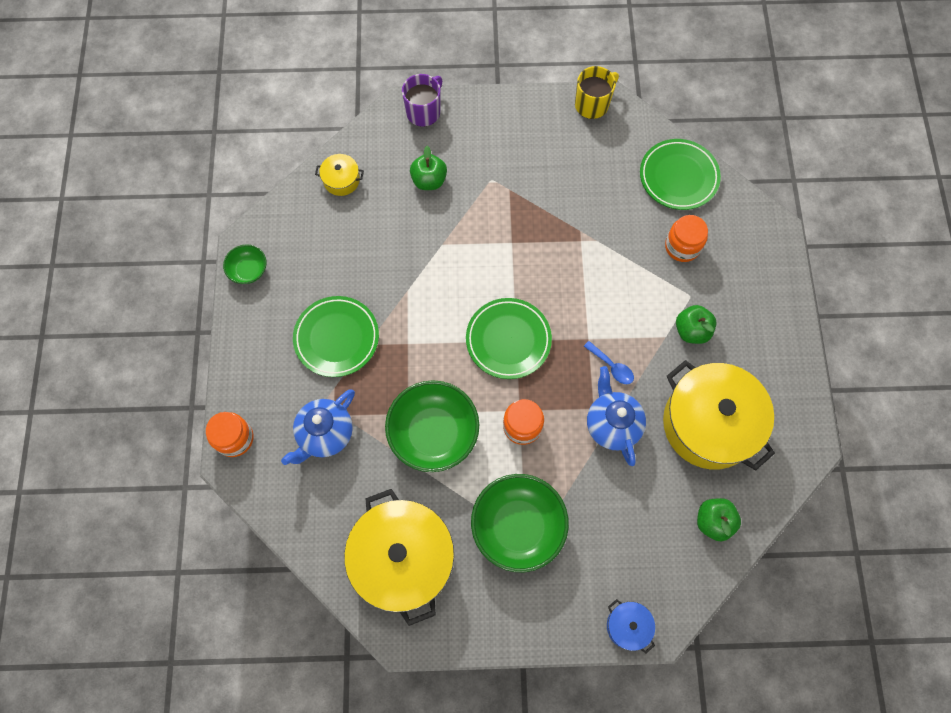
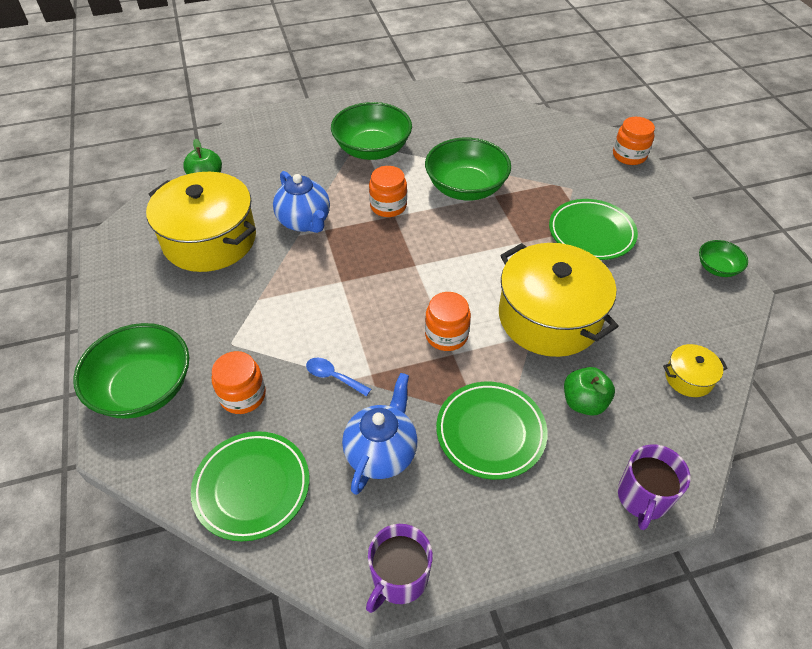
camera: 165 degrees right, 20 degrees down
(325, 434) = (557, 171): blue teapot -> blue teapot (381, 453)
(403, 559) = (455, 120): yellow pot -> yellow pot (549, 317)
(508, 340) = (423, 264): green plate -> green plate (490, 432)
(511, 261) = (446, 335): none -> orange jar
(592, 104) = (399, 578): yellow mug -> purple mug
(611, 366) = (312, 264): blue spoon -> blue spoon (333, 377)
(628, 626) = (274, 118): blue pot -> none
(691, 331) = (229, 310): green apple -> none
(759, 270) = (144, 389): none -> green bowl

